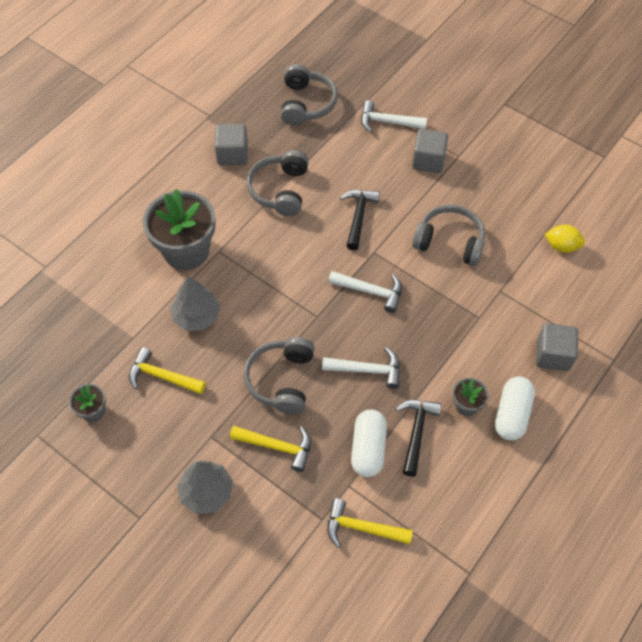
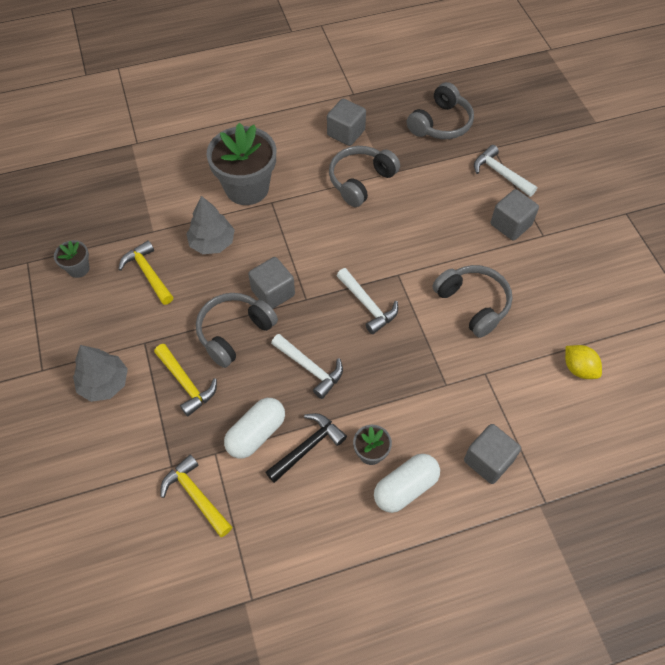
camera: 35 degrees right, 0 degrees up
(285, 327) = (273, 293): none -> grey cube
(358, 216) = (409, 238): black hammer -> none

